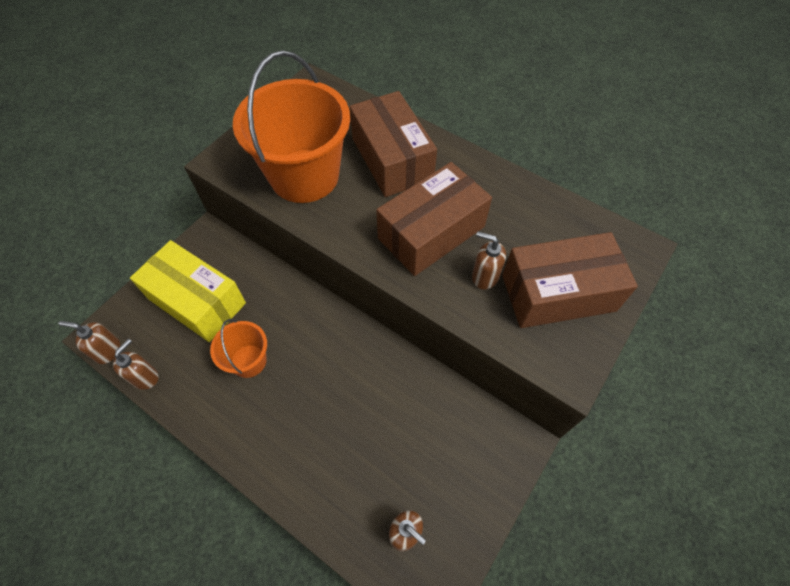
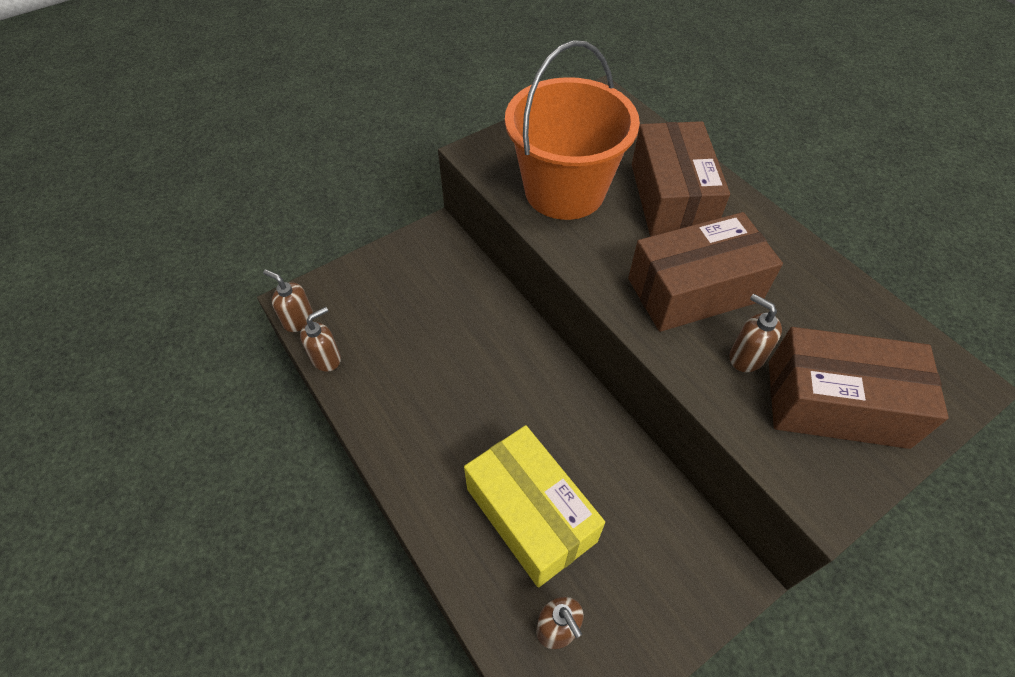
camera: 20 degrees right, 5 degrees down
(197, 301) = (404, 297): yellow box -> yellow box (530, 515)
(248, 361) = (439, 376): orange bucket -> none

